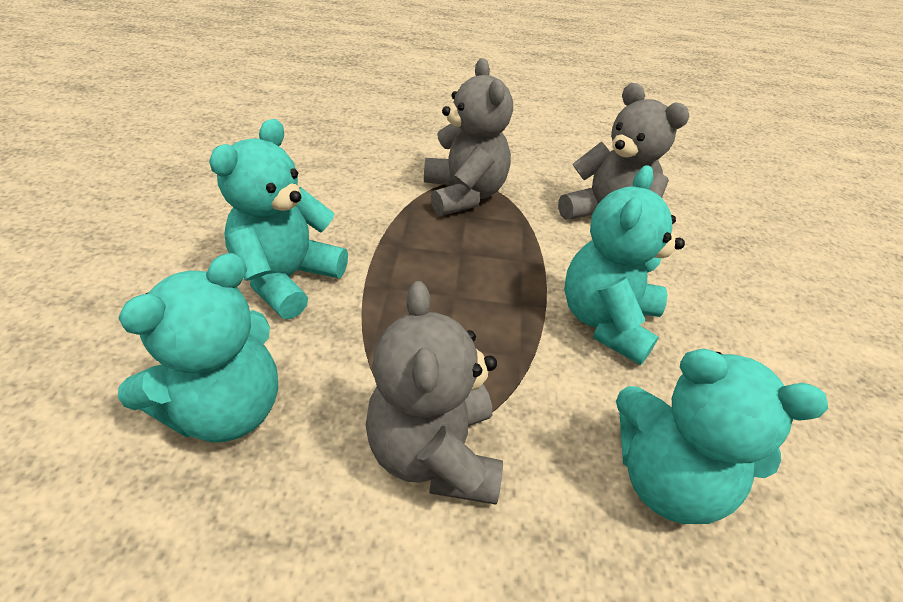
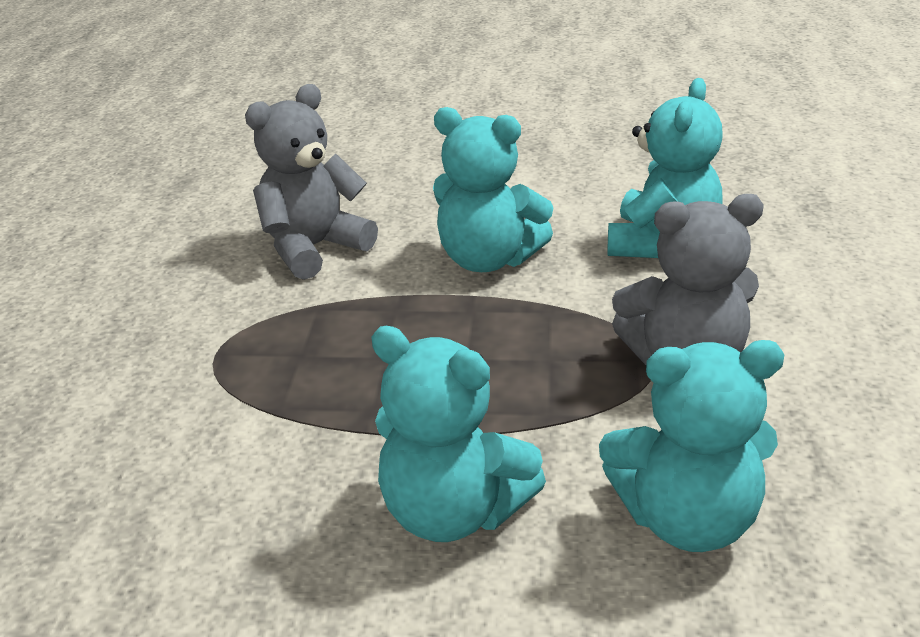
camera: 85 degrees left, 10 degrees down
(225, 408) = (687, 519): turquoise teddy bear -> turquoise teddy bear turned 135 degrees clockwise
(463, 195) = (249, 360): grey teddy bear -> none

